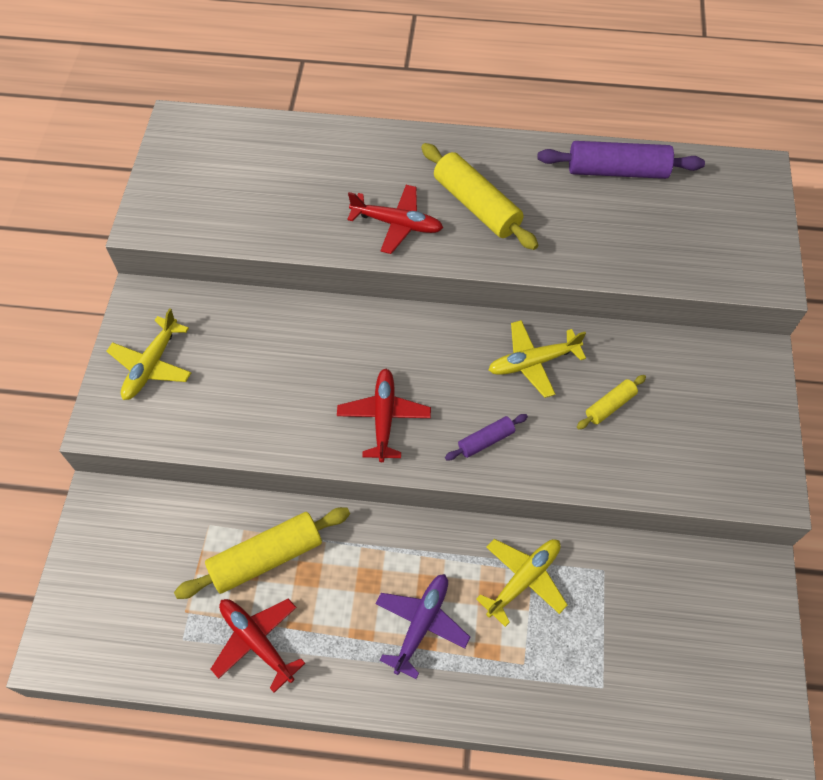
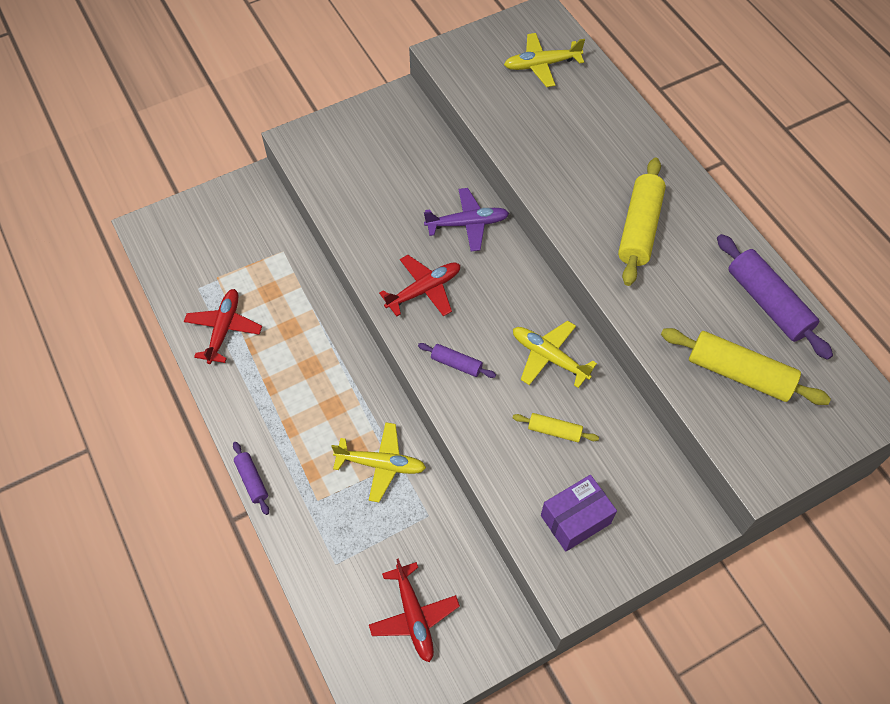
camera: 55 degrees right, 0 degrees up
(152, 365) = (357, 137): yellow plane -> yellow plane (541, 65)
(266, 557) = (284, 297): yellow rolling pin -> yellow rolling pin (739, 373)
(397, 224) = (575, 190): red plane -> red plane (414, 616)
(421, 624) = (301, 418): purple plane -> purple plane (467, 224)
(459, 717) = (252, 480): none -> purple rolling pin
(706, 445) = (575, 519): none -> purple box

